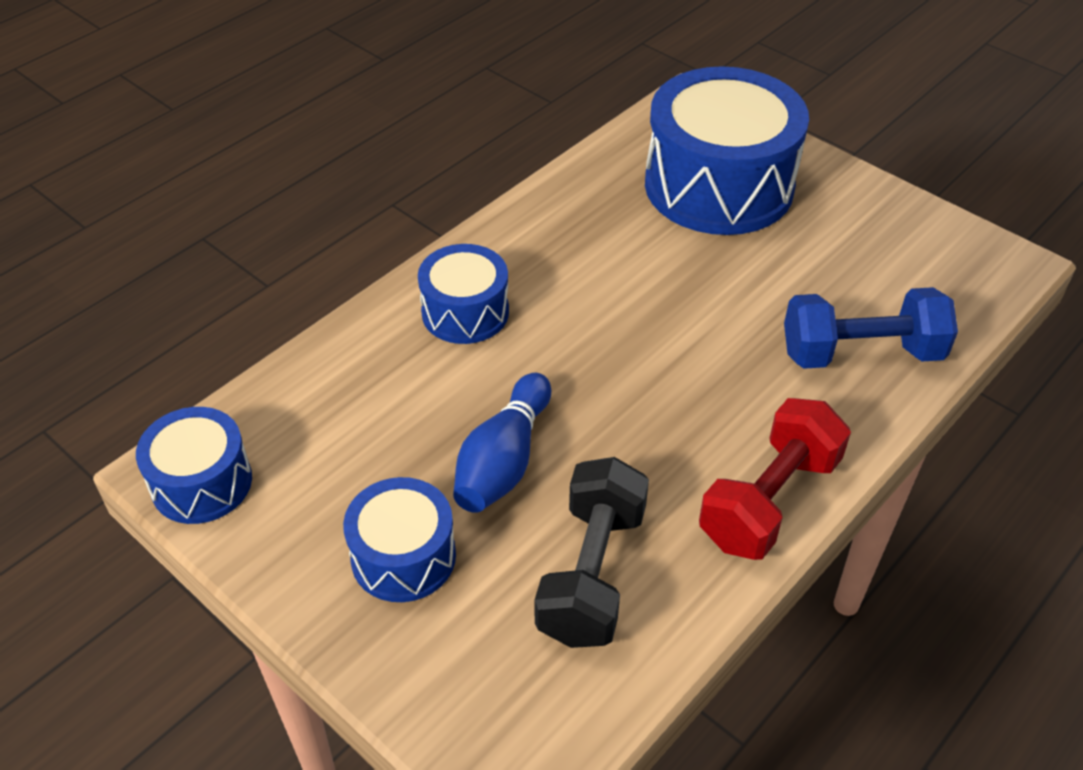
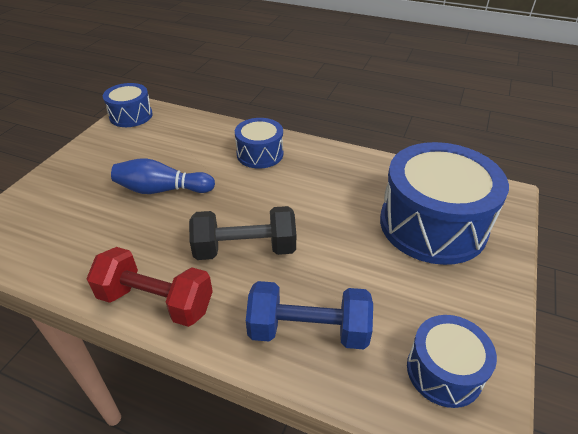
camera: 70 degrees right, 5 degrees down
(403, 556) = (98, 174): blue drum -> blue drum (444, 371)
(591, 574) = (92, 236): black dumbbell -> black dumbbell (245, 249)
(861, 353) = (308, 330): blue dumbbell -> blue dumbbell turned 60 degrees counterclockwise

